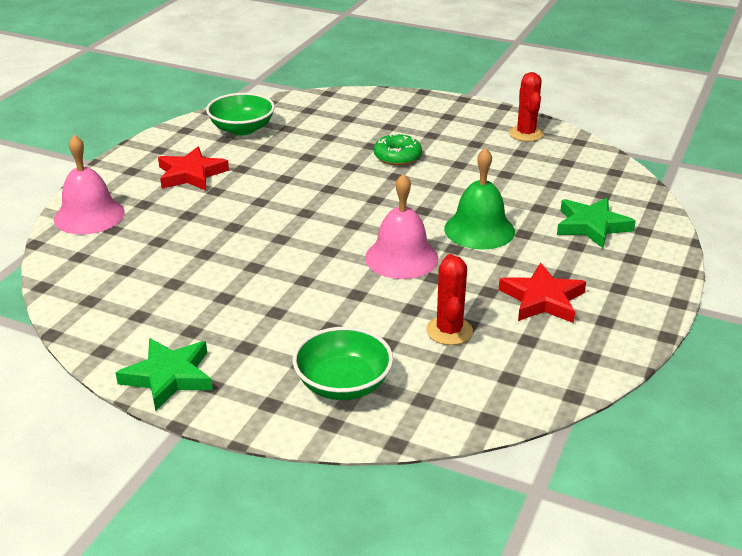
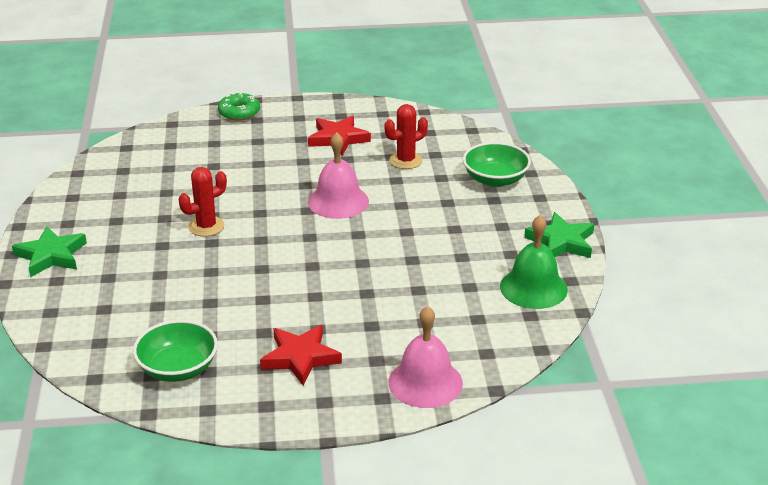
camera: 120 degrees left, 0 degrees up
(397, 156) = (172, 252): green donut -> green donut (239, 112)
(479, 230) = (269, 181): green bell -> green bell (533, 288)
(526, 134) = (78, 200): red cactus -> red cactus (206, 226)
(592, 226) = (225, 140): green star -> green star (51, 255)

